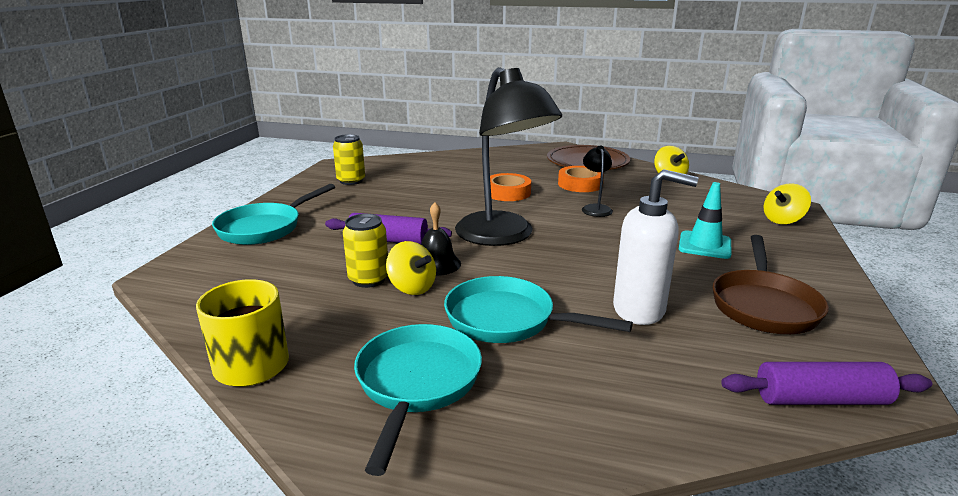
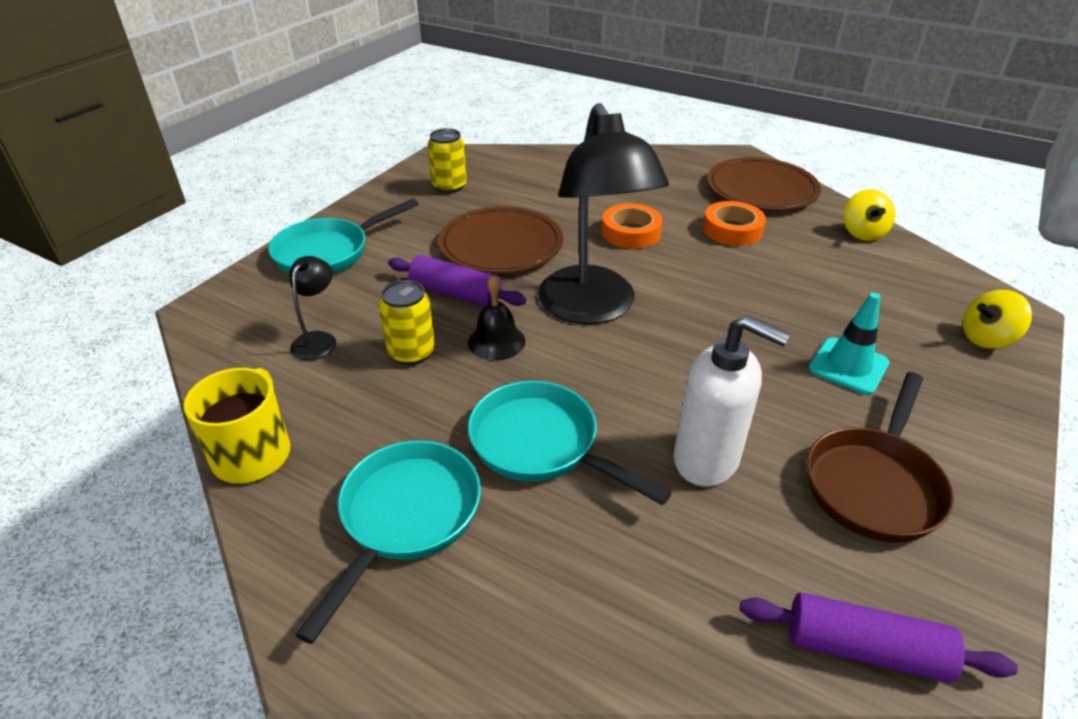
camera: 15 degrees right, 15 degrees up
(410, 209) = (501, 245): none -> brown plate
(412, 288) = (454, 374): yellow spinning top -> none
(595, 208) = (732, 277): black lamp -> black lamp (318, 339)

